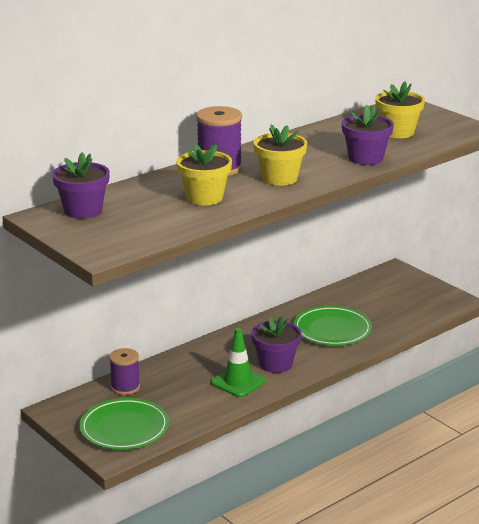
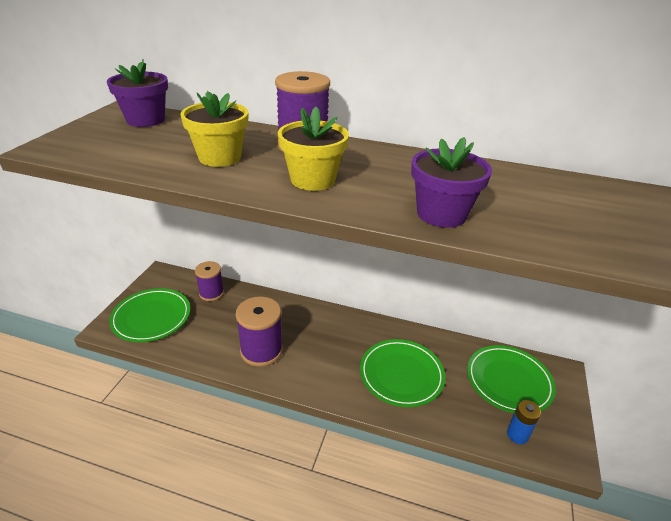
camera: 55 degrees right, 10 degrees up
(238, 382) = (261, 350): green traffic cone -> purple spool
(275, 364) = (309, 362): purple flower pot -> none
(382, 292) = (508, 381): none -> green plate
(398, 132) = (556, 213): yellow flower pot -> none
(426, 309) = (517, 435): none -> blue battery

